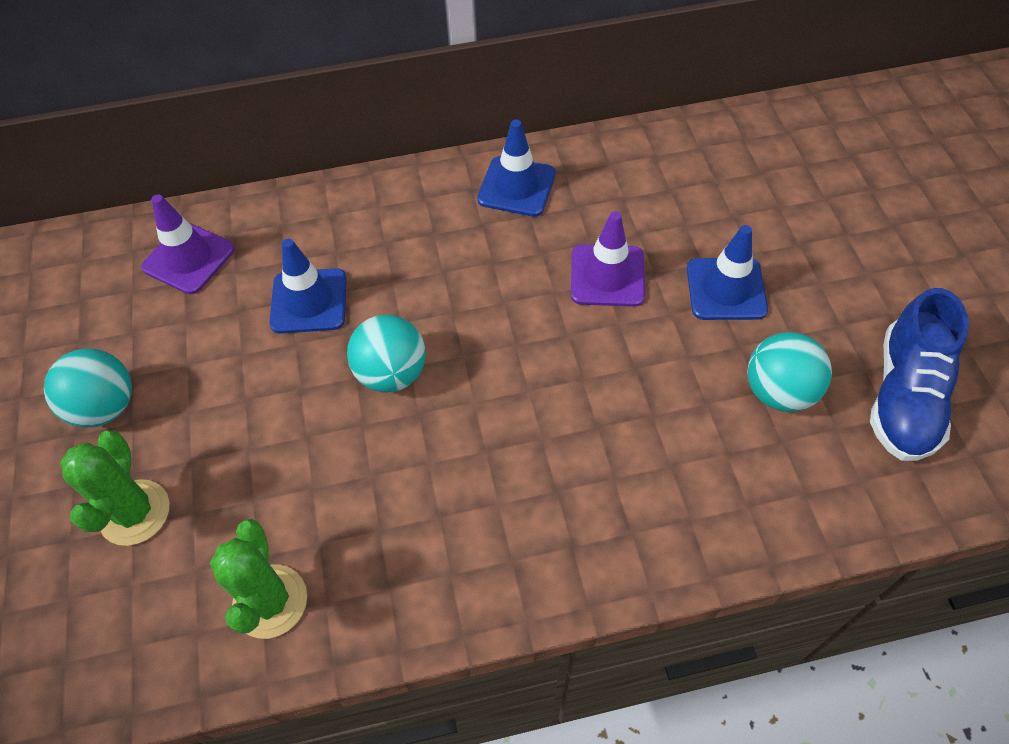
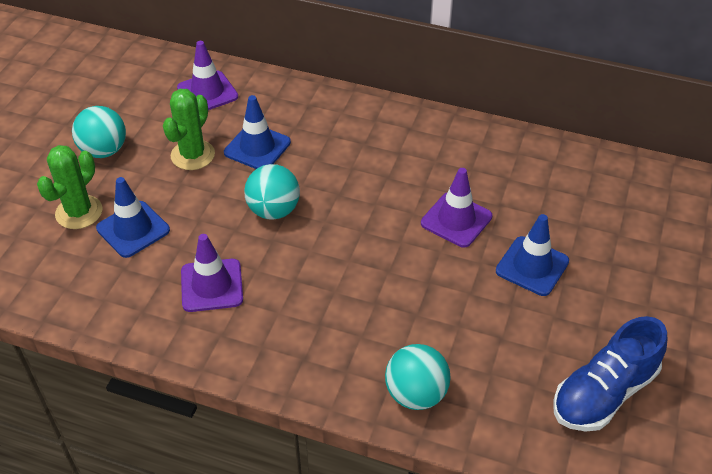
camera: 30 degrees right, 10 degrees down
(270, 601) = (113, 294): green cactus -> green cactus (193, 155)
(390, 515) = (212, 285): none -> purple traffic cone
(516, 187) = (440, 140): blue traffic cone -> blue traffic cone (133, 229)
(778, 391) = (514, 344): turquoise ball -> turquoise ball (416, 394)

